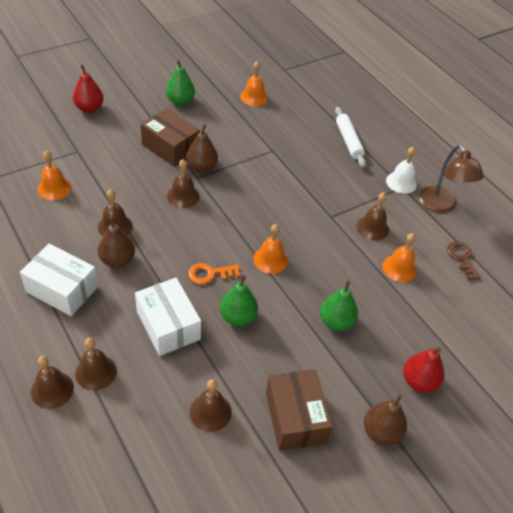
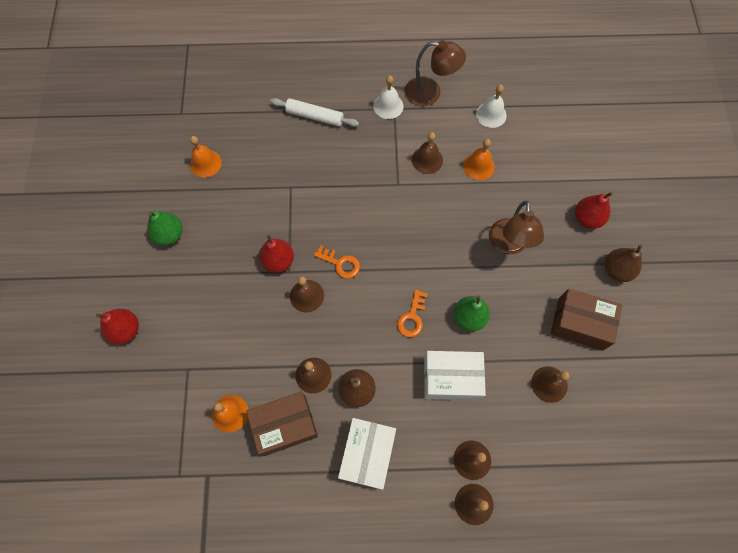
camera: 55 degrees left, 20 degrees up
(62, 289) = (367, 454): white box -> white box turned 45 degrees counterclockwise
(170, 147) = (233, 276): brown box -> brown box (285, 425)
(201, 168) = (278, 261): brown pear -> red pear
(227, 206) = (340, 263): none -> orange key
(270, 259) = (421, 259): orange bell -> none
(336, 322) = (508, 245): green pear -> brown lamp
(462, 258) = (491, 114): brown key -> white bell

